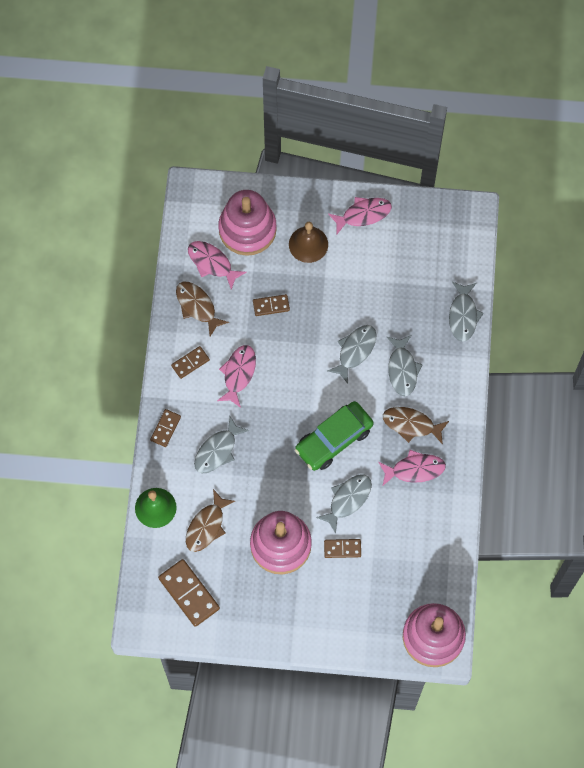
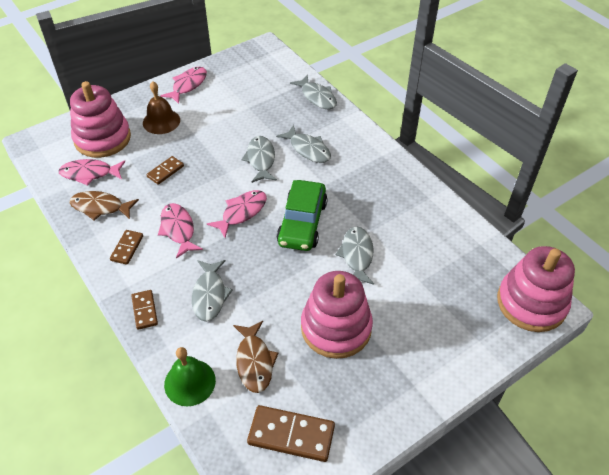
camera: 40 degrees left, 20 degrees down
(342, 548) = (390, 293): brown domino -> none
(411, 424) = (351, 176): brown fish -> none
(414, 469) = (385, 201): pink fish -> pink fish (242, 212)

